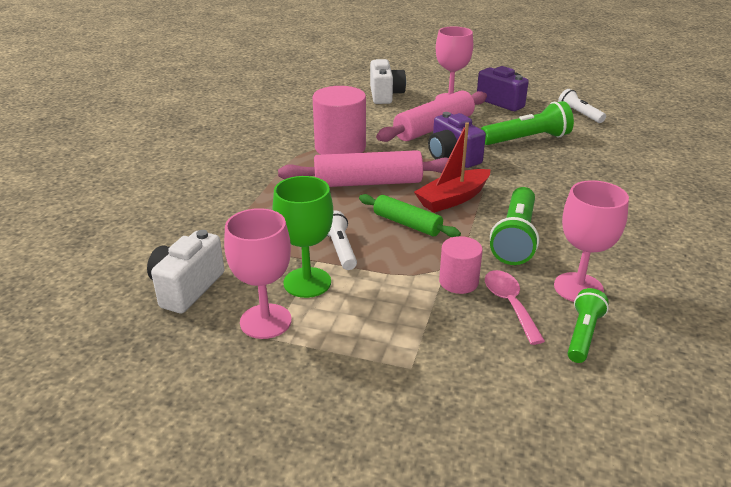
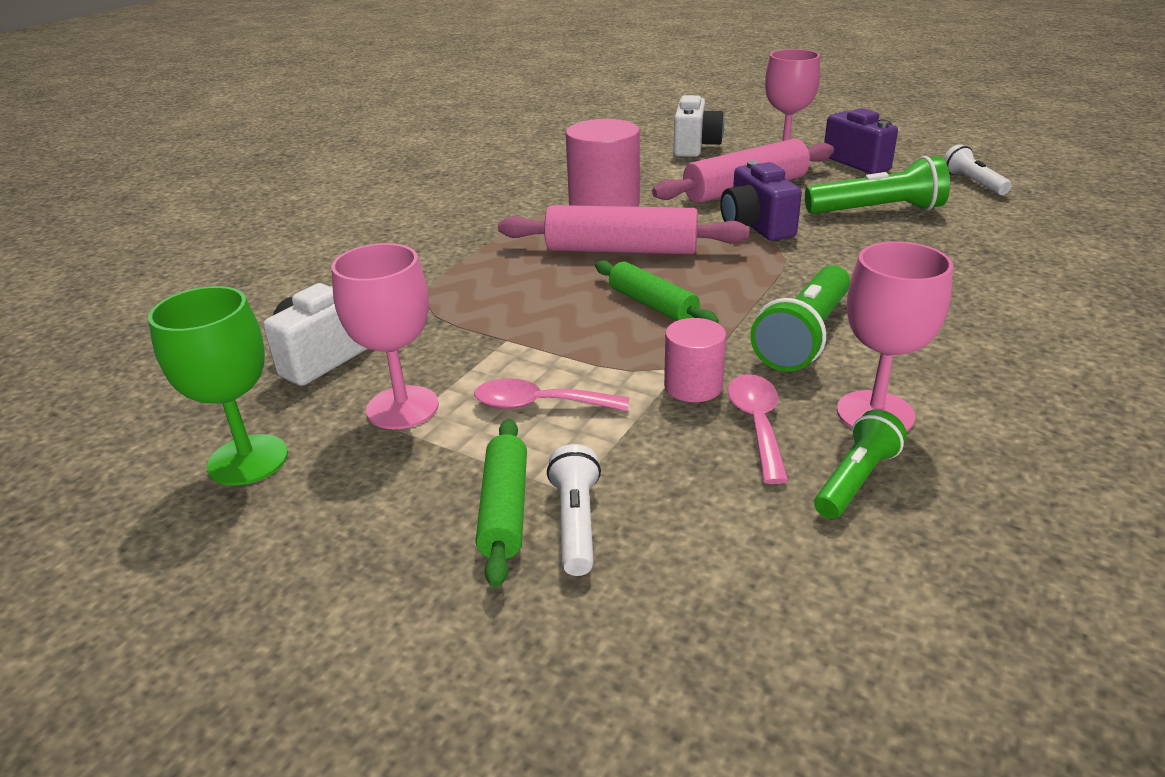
camera: 15 degrees right, 0 degrees up
(307, 282) = (480, 365): green goblet -> green goblet (248, 460)
(340, 249) = (544, 328): white flashlight -> white flashlight (576, 523)
(362, 307) = (539, 405): none -> pink spoon
(372, 386) = (505, 509): none -> green rolling pin
(453, 199) = (733, 278): red boat -> none

